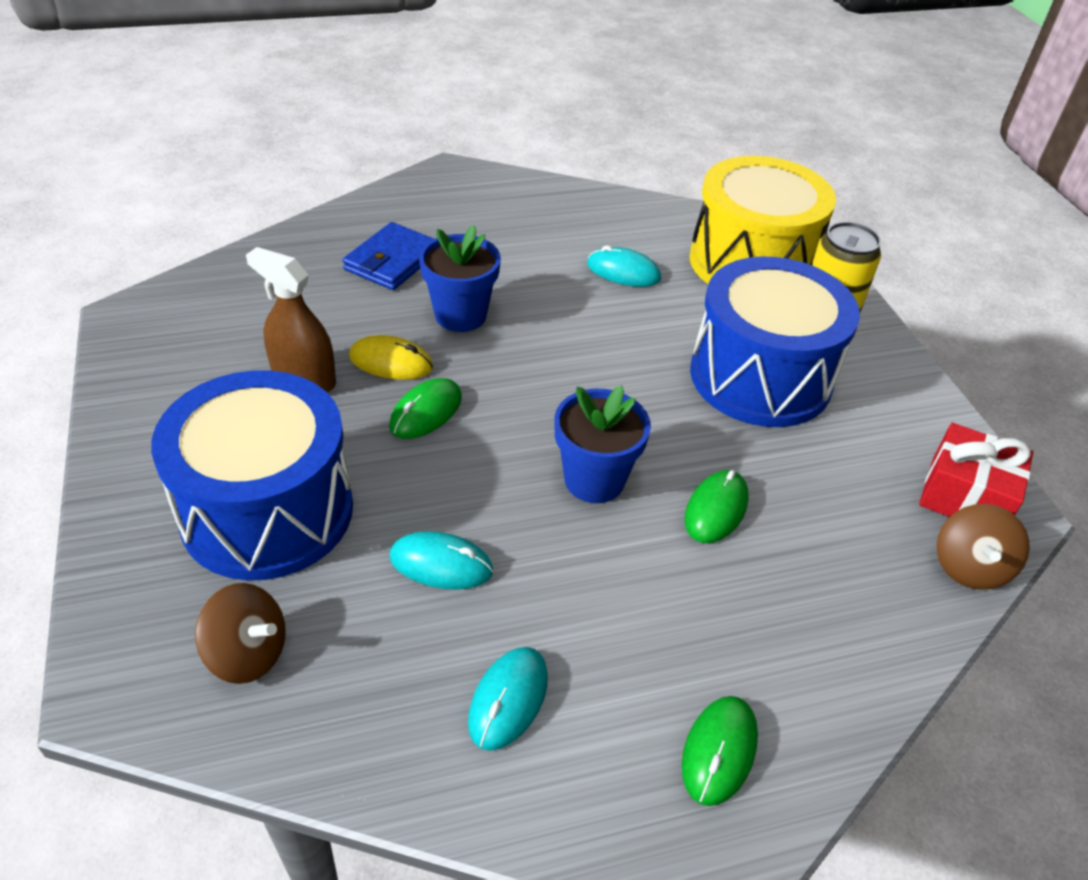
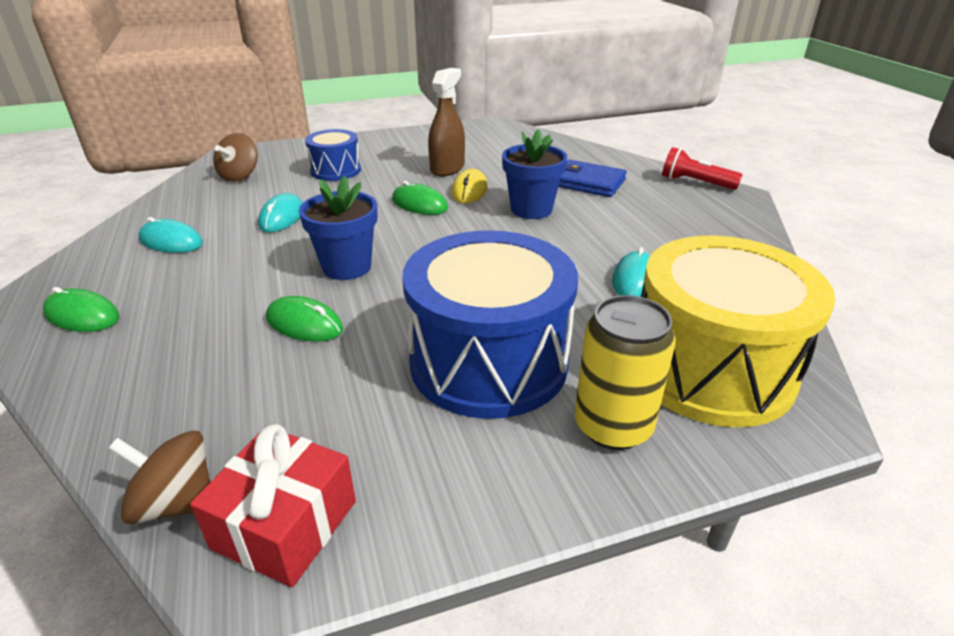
camera: 90 degrees right, 10 degrees down
(267, 511) = (335, 170): blue drum -> blue drum, size x0.52
(413, 188) = (695, 183): none -> red flashlight

